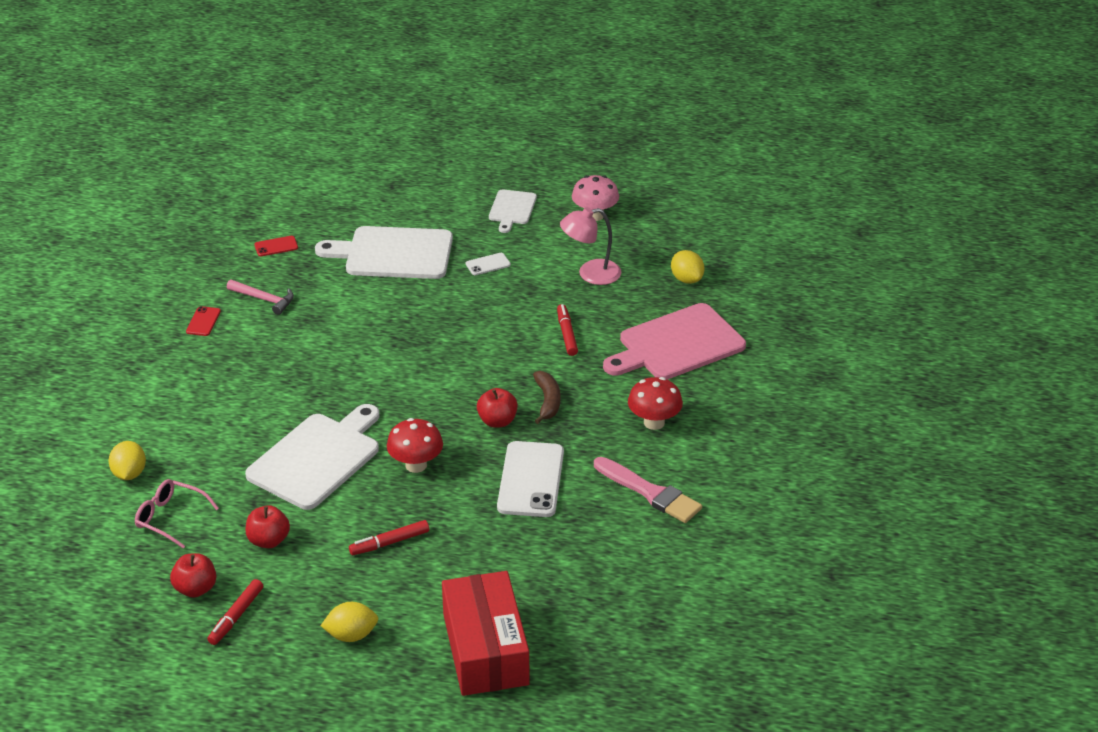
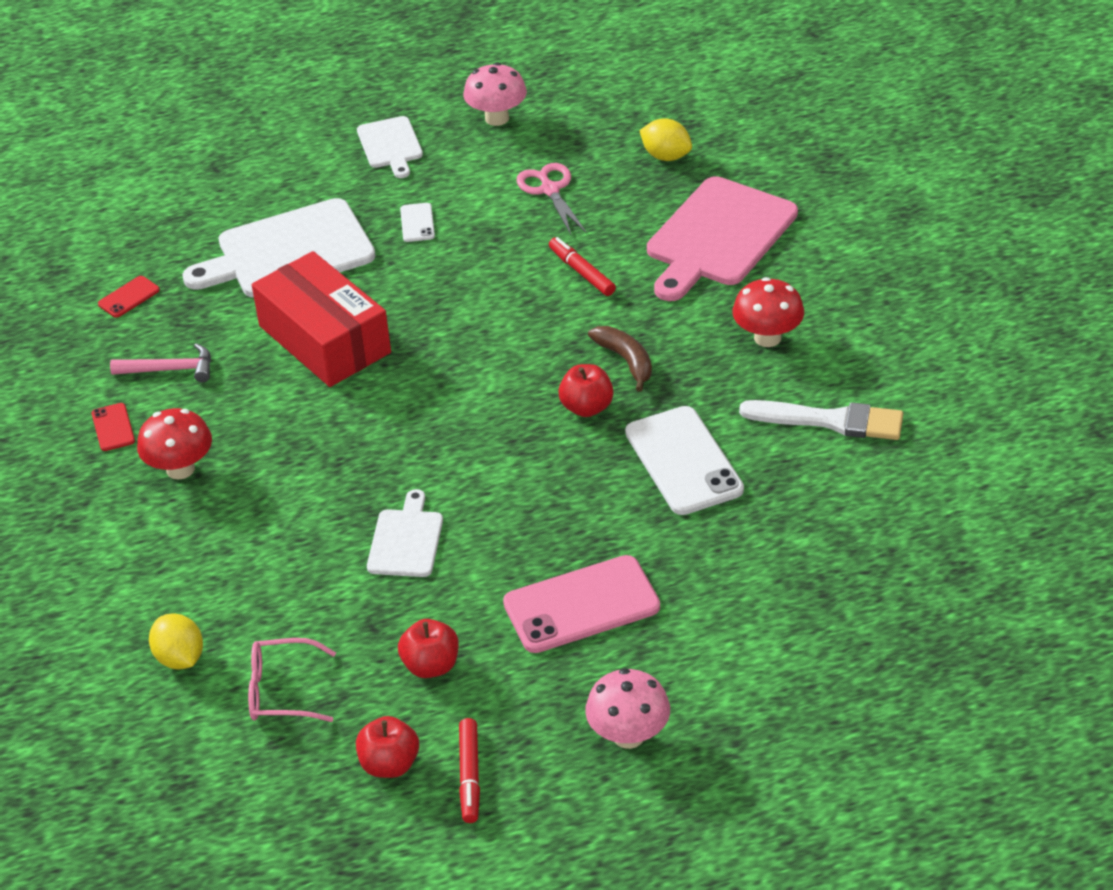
camera: 25 degrees left, 5 degrees up
(317, 458) = (406, 540): white cutting board -> white cutting board, size x0.54
(351, 635) = (628, 735): yellow lemon -> pink mushroom
(390, 542) = (581, 605): red marker -> pink phone
(416, 465) = (534, 499): red mushroom -> red mushroom (180, 469)
(485, 649) = (798, 682): red box -> red box (324, 339)
(488, 264) = (417, 223): white phone -> white phone turned 45 degrees counterclockwise
(590, 274) = (550, 190): pink lamp -> pink scissors
(650, 492) = (830, 421): pink brush -> white brush

